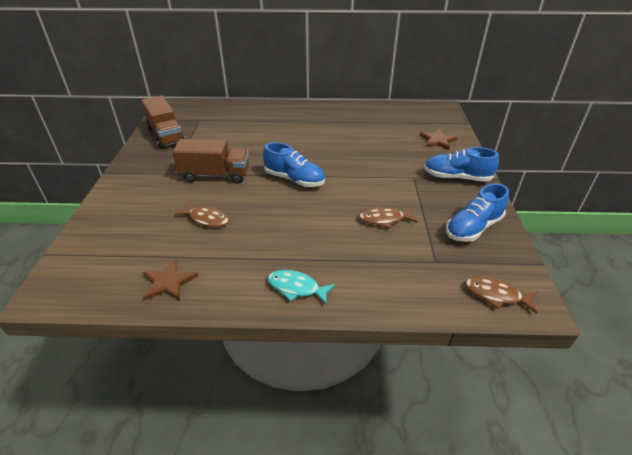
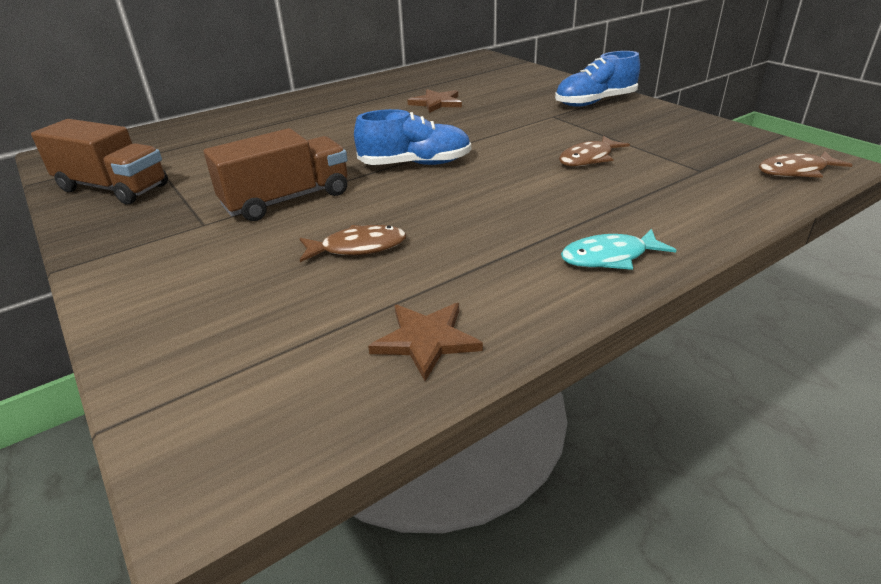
camera: 35 degrees left, 5 degrees down
(437, 141) = (522, 81): brown star -> brown star (436, 103)
(473, 228) = (682, 132): blue shoe -> none

